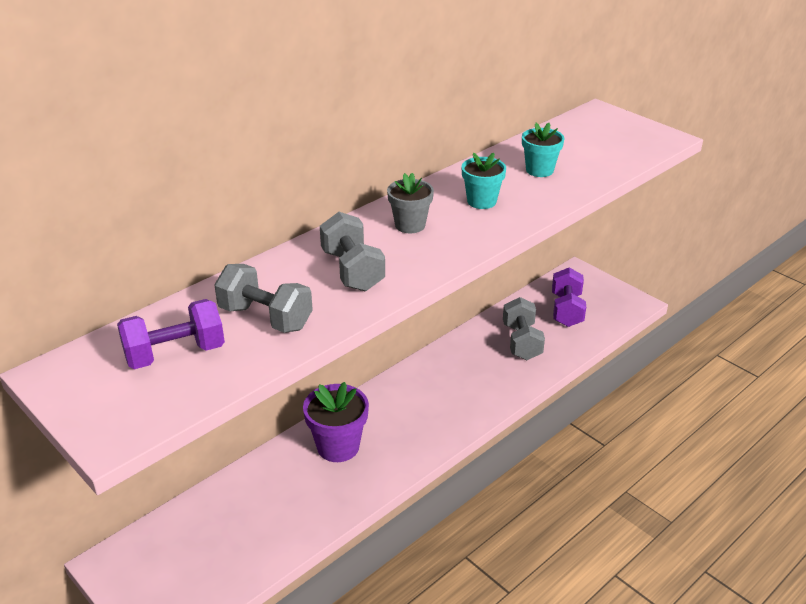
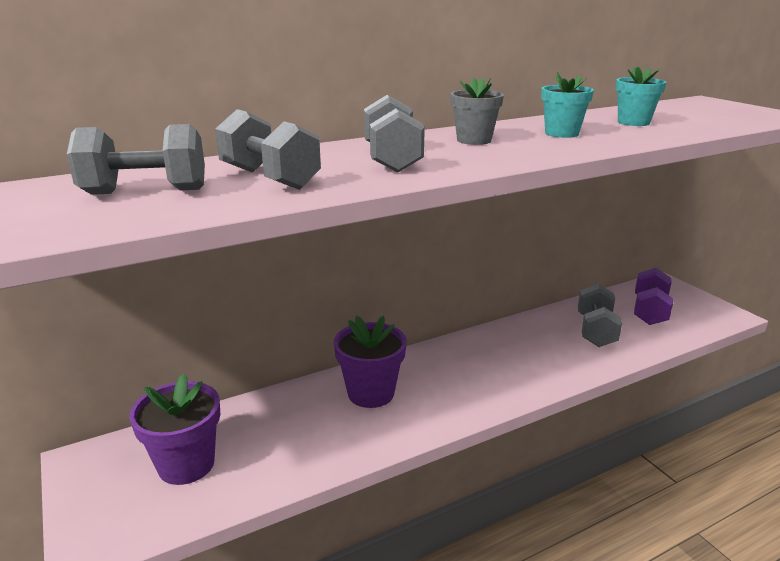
camera: 15 degrees right, 10 degrees down
(175, 354) = (145, 192): purple dumbbell -> grey dumbbell
(204, 547) = (186, 464): none -> purple flower pot

